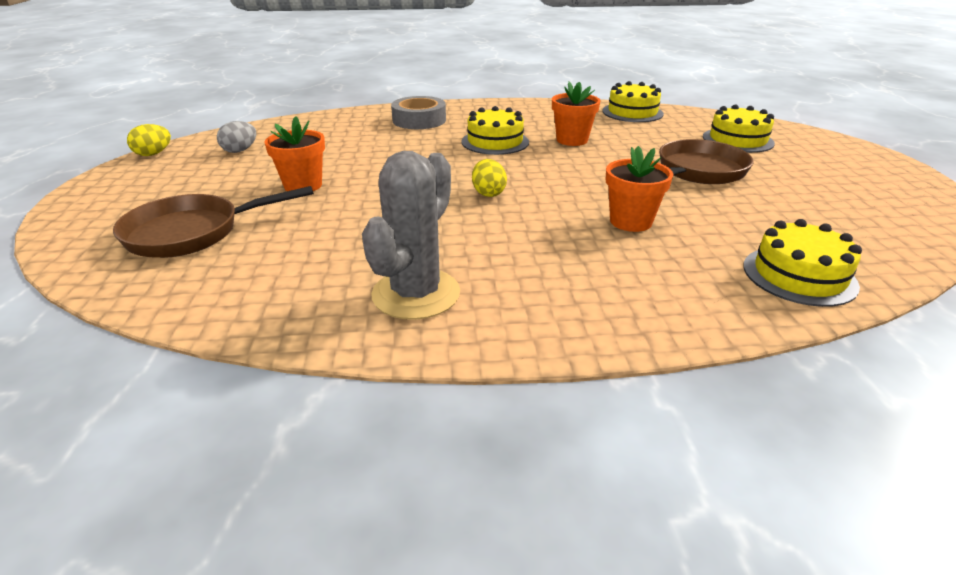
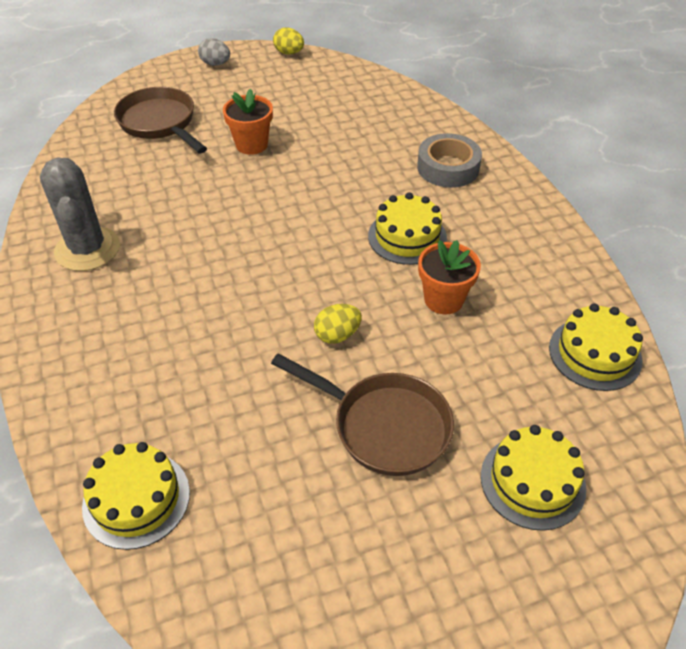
camera: 75 degrees right, 15 degrees up
(240, 150) = (313, 89): grey egg -> grey egg (215, 64)
(416, 294) = (87, 249): grey cactus -> grey cactus turned 60 degrees clockwise
(488, 193) = (267, 255): yellow egg -> yellow egg (337, 335)
(630, 221) = (229, 364): orange flower pot -> none

